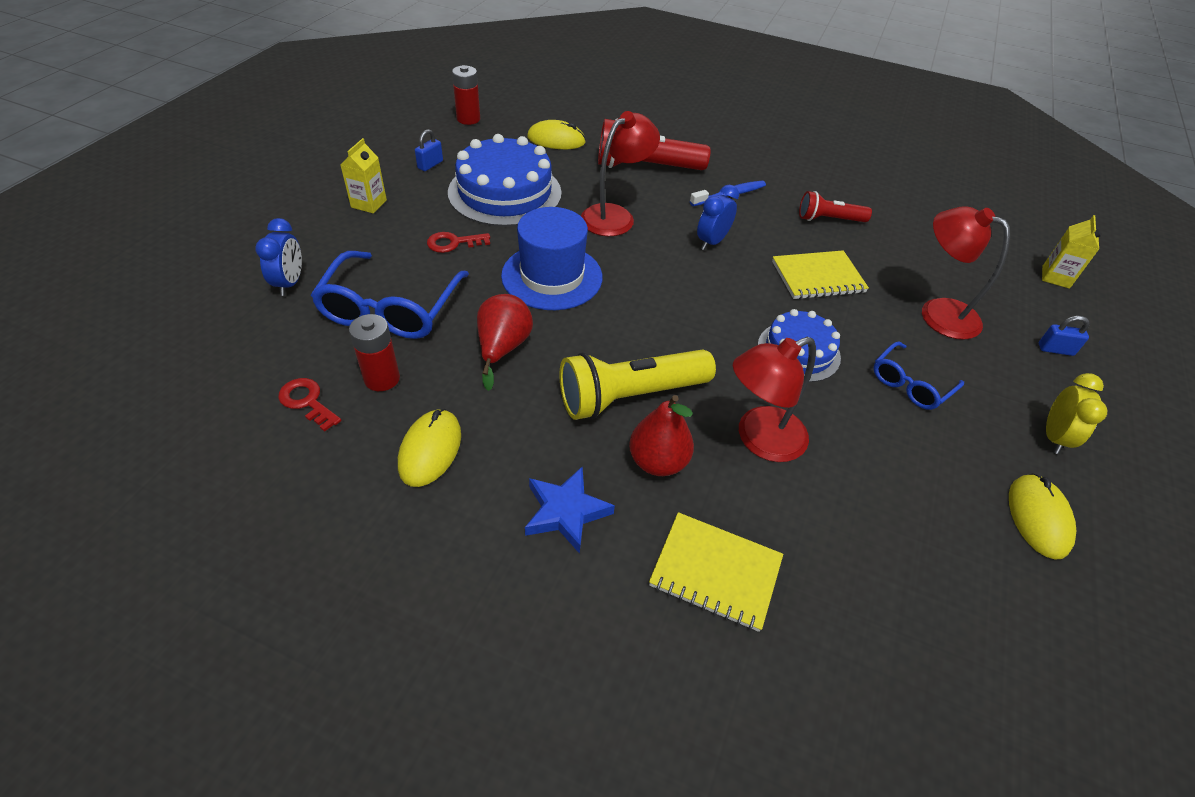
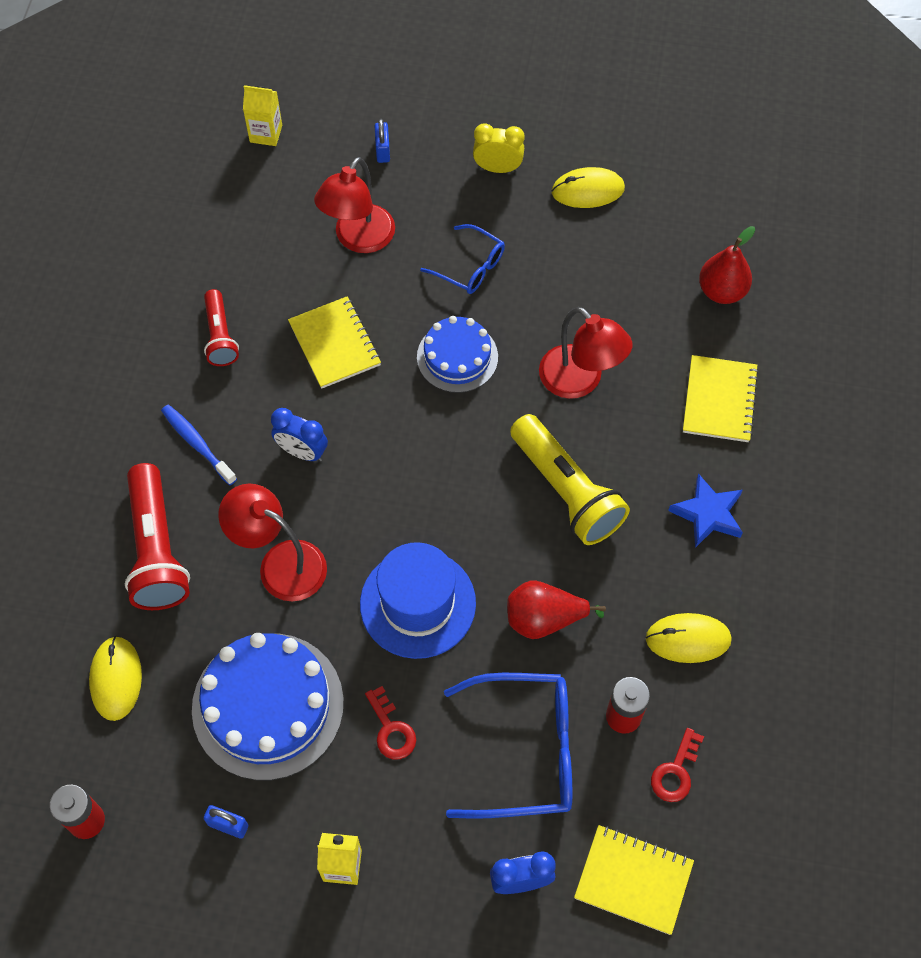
camera: 100 degrees left, 15 degrees up
(237, 347) = (633, 880): none -> yellow notebook
(658, 462) = (632, 455): red pear -> red pear (722, 291)

